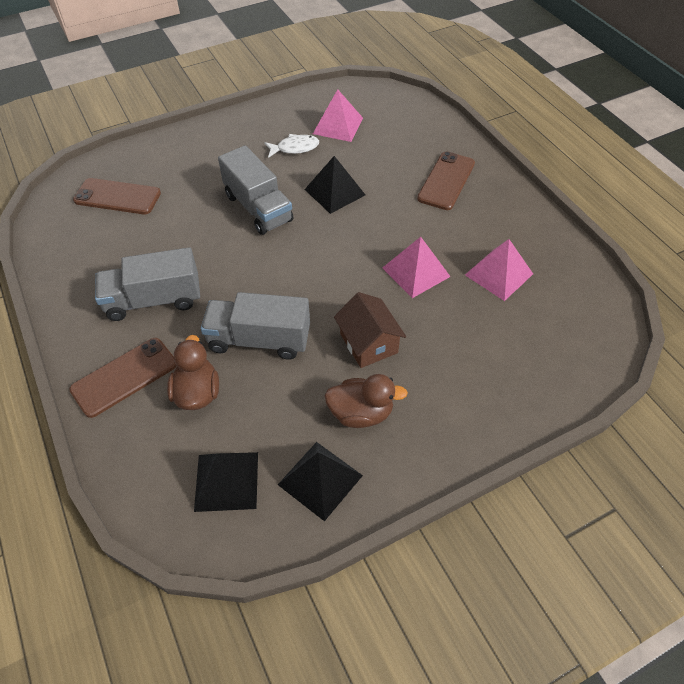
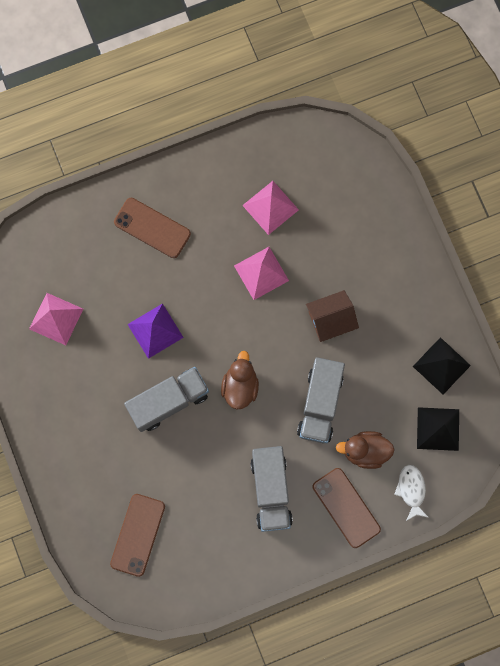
camera: 85 degrees left, 25 degrees up
(295, 148) = (86, 364): white fish -> white fish (411, 490)
(335, 192) = (155, 330): black pyramid -> purple pyramid
(361, 413) = (392, 333): brown duck -> brown duck (240, 386)

